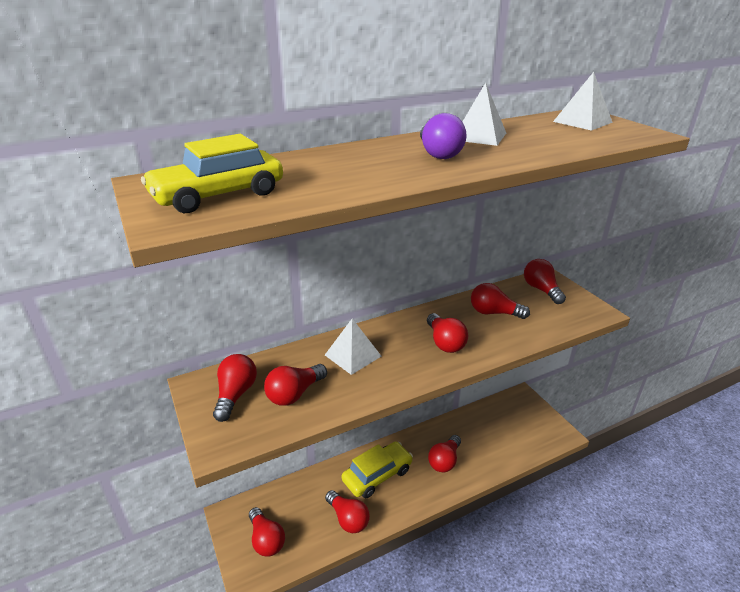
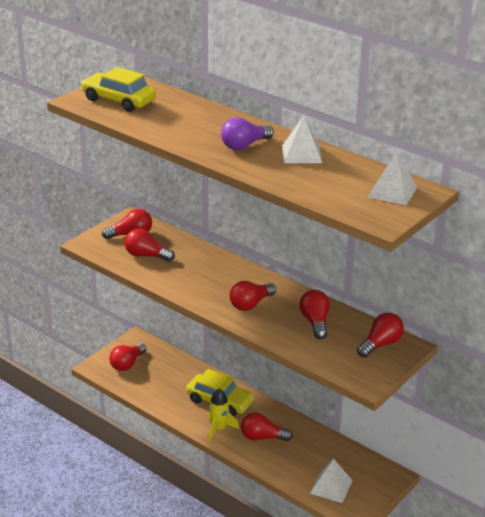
camera: 65 degrees right, 0 degrees up
(348, 519) = (168, 398): red light bulb -> none
(353, 355) = (203, 267): white pyramid -> white pyramid (331, 487)
(418, 491) = (219, 429): none -> yellow rocket

